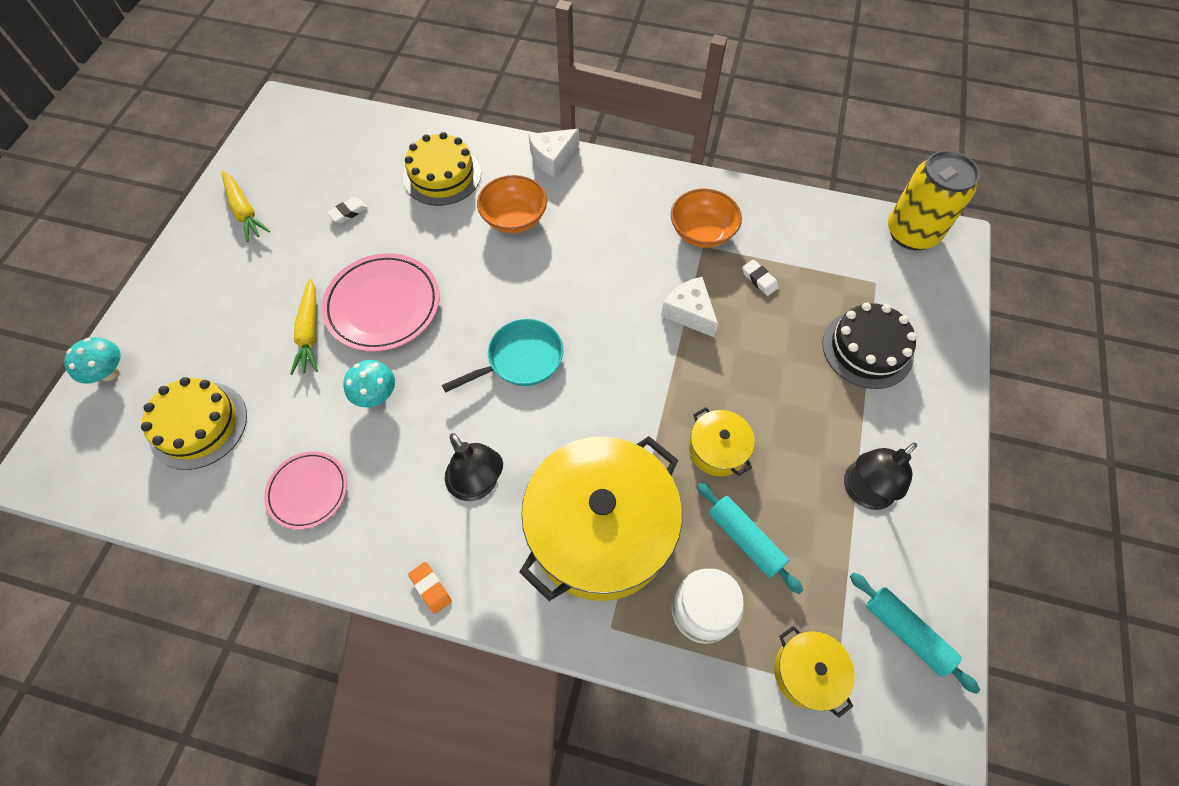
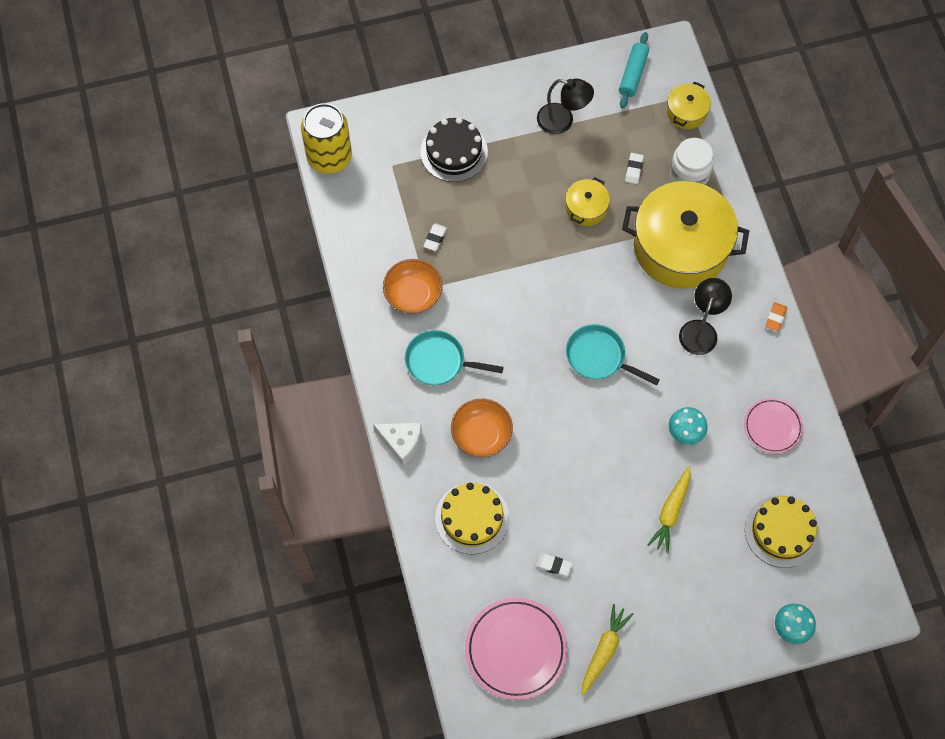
camera: 120 degrees left, 5 degrees up
(310, 332) = (671, 512): yellow carrot -> yellow carrot turned 150 degrees clockwise
(383, 305) = (617, 477): pink plate -> pink plate (516, 649)
(613, 220) = (439, 361): none -> turquoise pan
(689, 312) = (492, 270): white cheese -> none
(745, 539) = (634, 169): turquoise rolling pin -> white eraser

